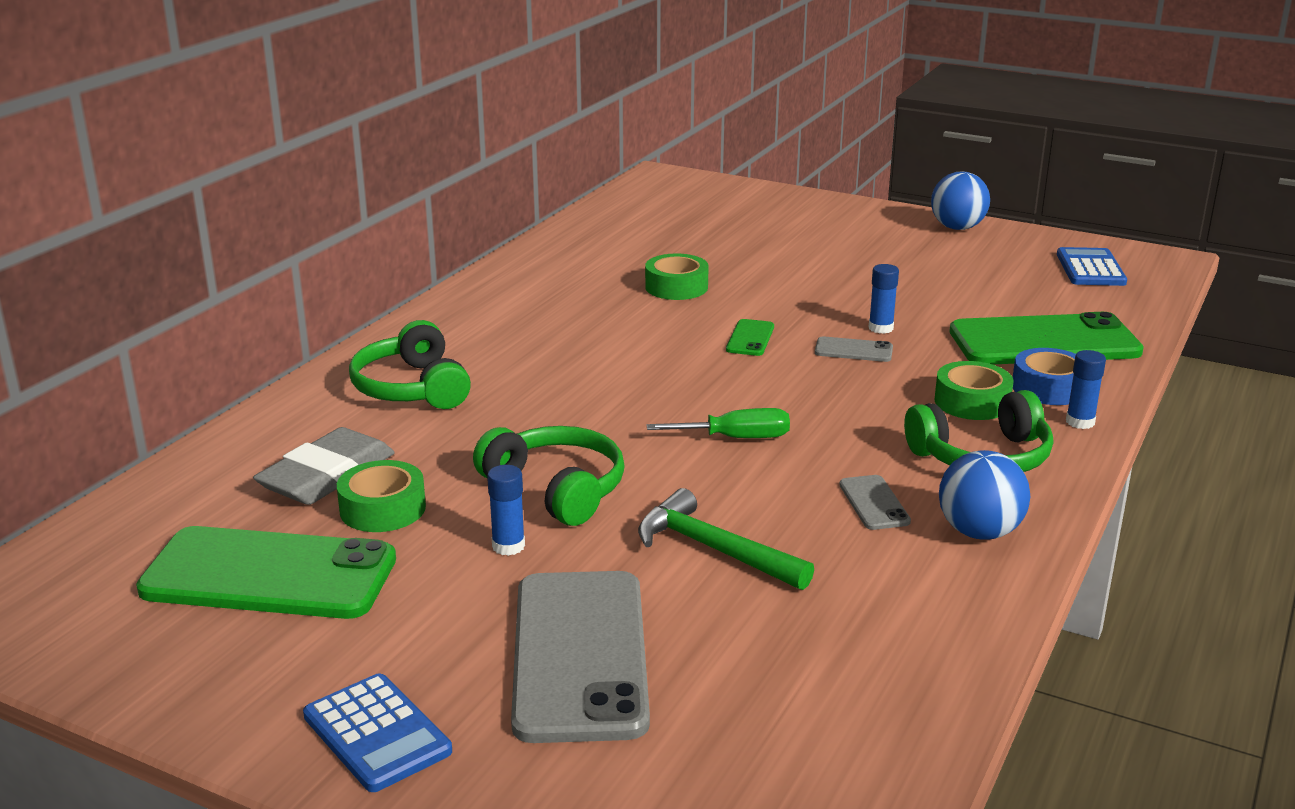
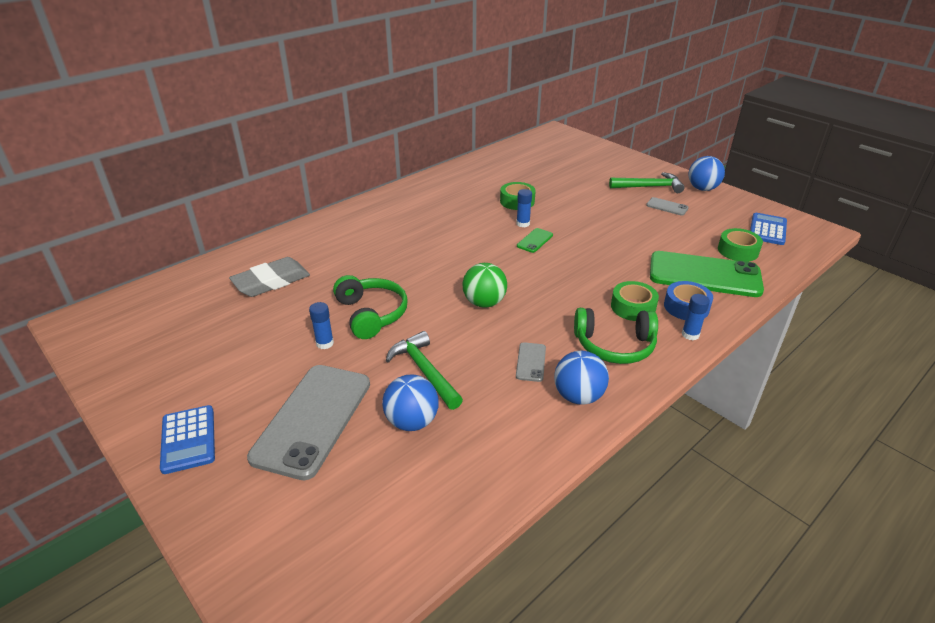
camera: 20 degrees right, 10 degrees up
(269, 575) = (207, 333): green phone -> none
(382, 509) = (282, 307): green tape -> green tape (738, 251)
(412, 388) = (345, 238): green headphones -> none
(736, 438) = (484, 303): green screwdriver -> green ball
(749, 620) = (412, 421): none -> blue ball
(853, 350) = (587, 259): grey phone -> grey phone (667, 207)
(875, 236) = (649, 187): none -> green hammer
(880, 328) = (612, 247): blue glue stick -> blue glue stick (523, 224)

